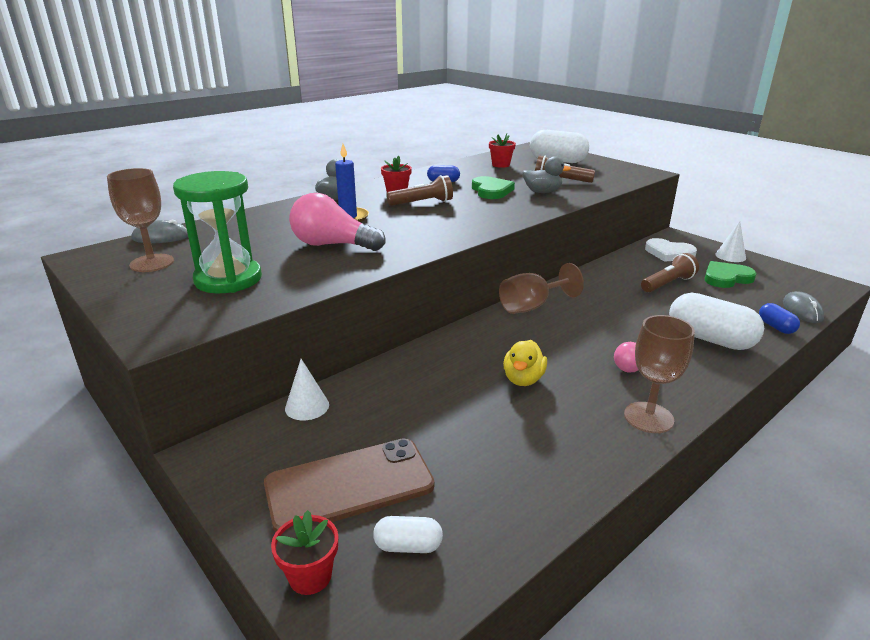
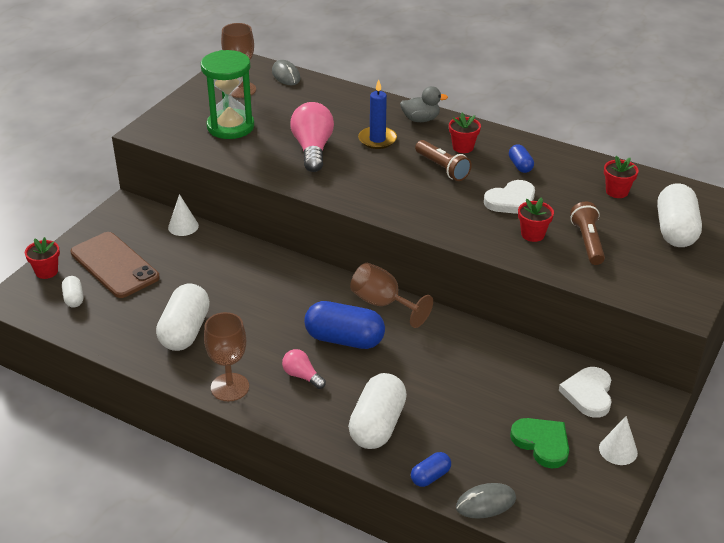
camera: 70 degrees right, 10 degrees up
(491, 191) = (511, 201): green heart -> white heart
(523, 379) = (256, 316): yellow duck -> none
(533, 437) = (185, 331): none -> white capsule
(542, 192) = (532, 234): grey duck -> red flower pot
(580, 334) = (344, 339): none -> blue capsule
(667, 284) = (493, 394): brown flashlight -> none

